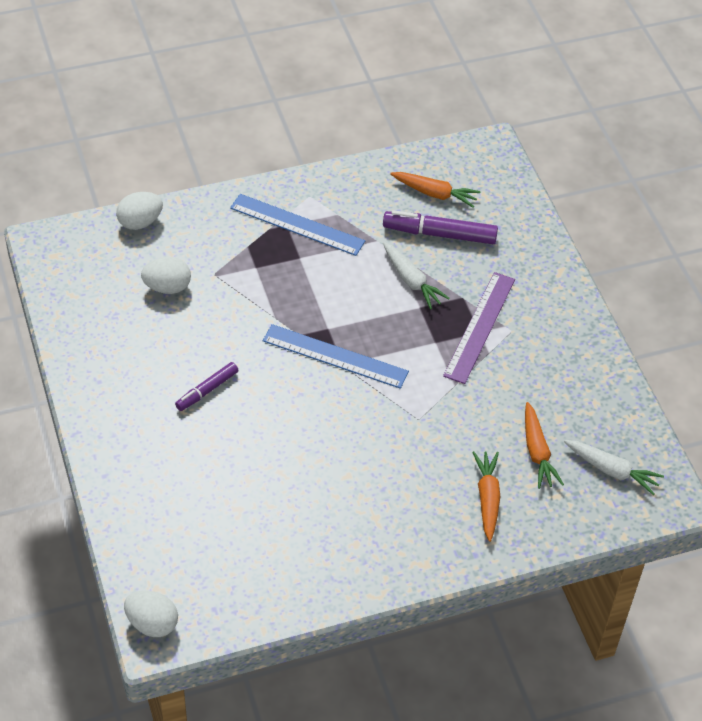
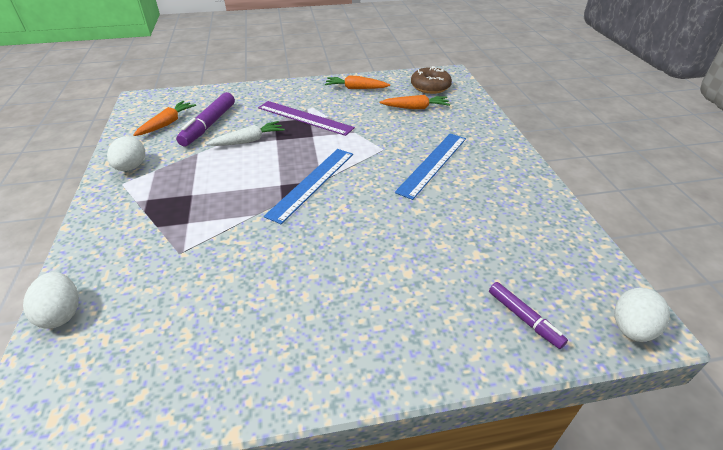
camera: 80 degrees left, 10 degrees down
(167, 287) = (178, 292): white egg -> white egg (131, 167)
(207, 390) = (332, 267): purple marker -> purple marker (524, 318)
(297, 225) = (151, 193): blue ruler -> blue ruler (432, 164)
(487, 498) = (454, 128): orange carrot -> orange carrot (356, 88)
(612, 470) = (430, 87): white carrot -> brown donut

